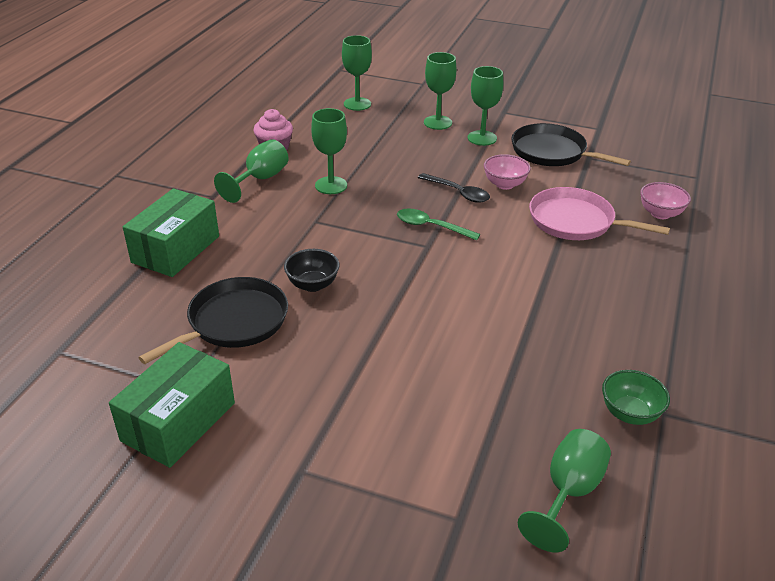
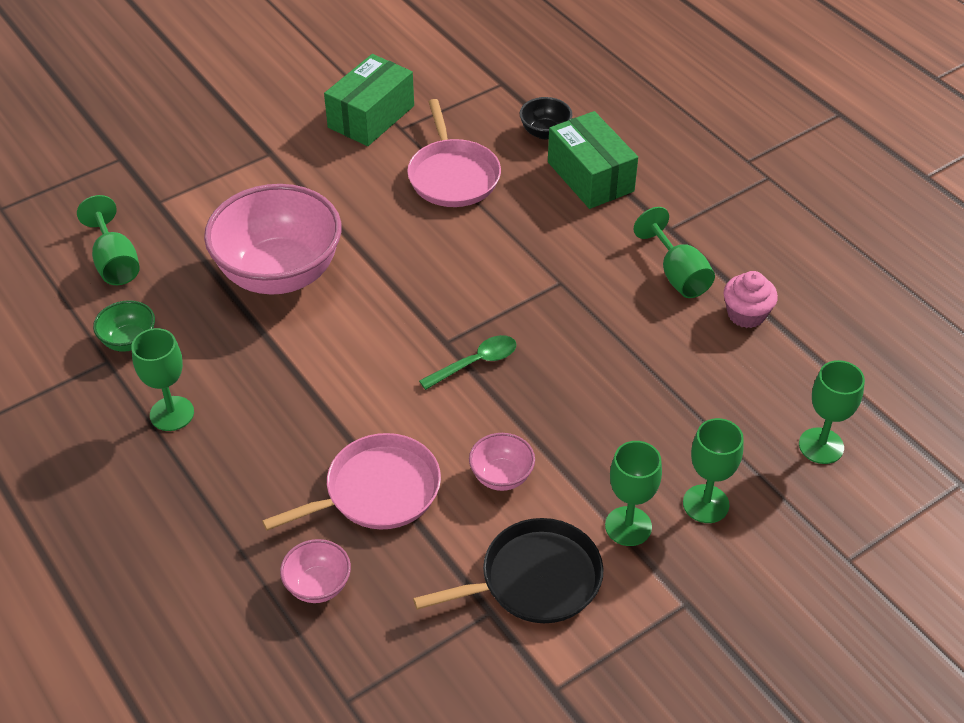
camera: 125 degrees right, 10 degrees up
(178, 422) = (371, 116): green box -> green box turned 60 degrees clockwise
(233, 322) = (453, 175): black pan -> pink pan
(312, 285) = (459, 238): black bowl -> black bowl (545, 132)
(331, 185) = (621, 324): green goblet -> green goblet (172, 413)
(455, 364) = (279, 274): none -> pink bowl
(458, 193) = (519, 422): black spoon -> none

